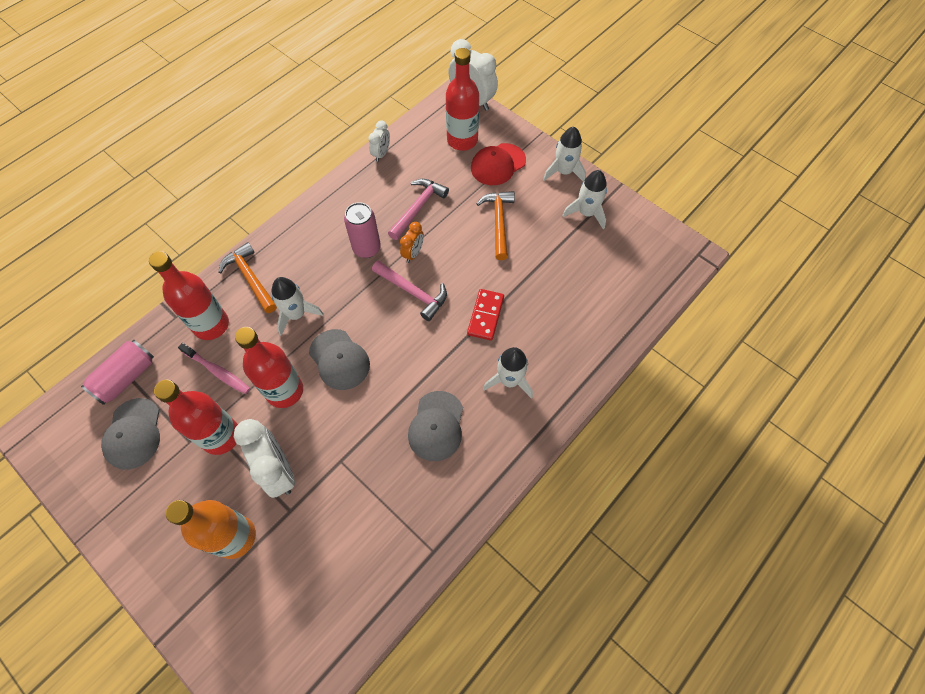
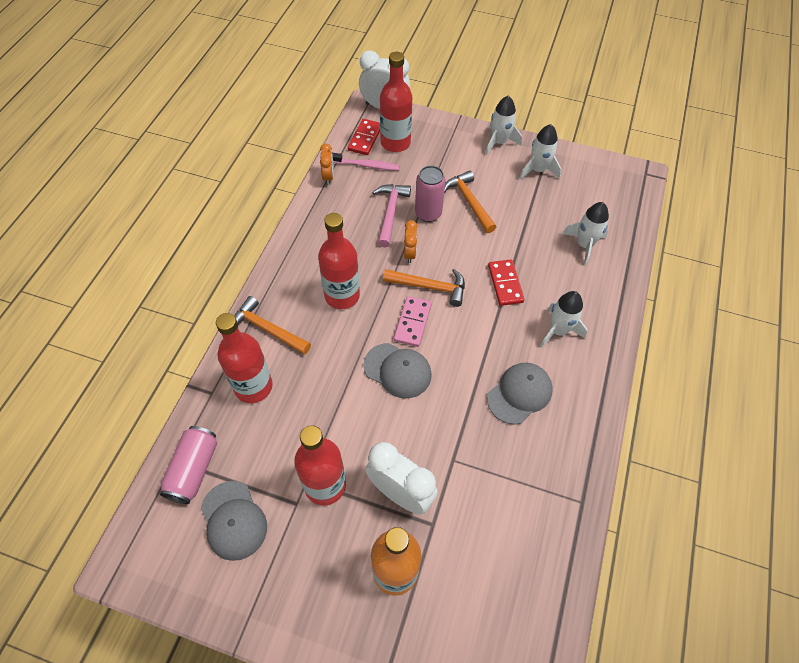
camera: 25 degrees left, 5 degrees down
(217, 371) = (285, 427): pink toothbrush -> pink toothbrush (366, 165)
(285, 391) = (362, 418): red bottle -> red bottle (342, 295)
(296, 314) = (333, 345): white rocket -> white rocket (584, 245)
(367, 248) = (364, 263): pink can -> pink can (428, 213)
(378, 320) = (412, 322): none -> pink domino
(381, 154) = (328, 177): white clock -> orange clock
(413, 292) = (430, 287): pink hammer -> orange hammer
(436, 127) = (365, 139): none -> red domino
(436, 426) = (519, 394): grey cap -> grey cap turned 120 degrees counterclockwise
(498, 164) = (439, 153): red cap -> none

